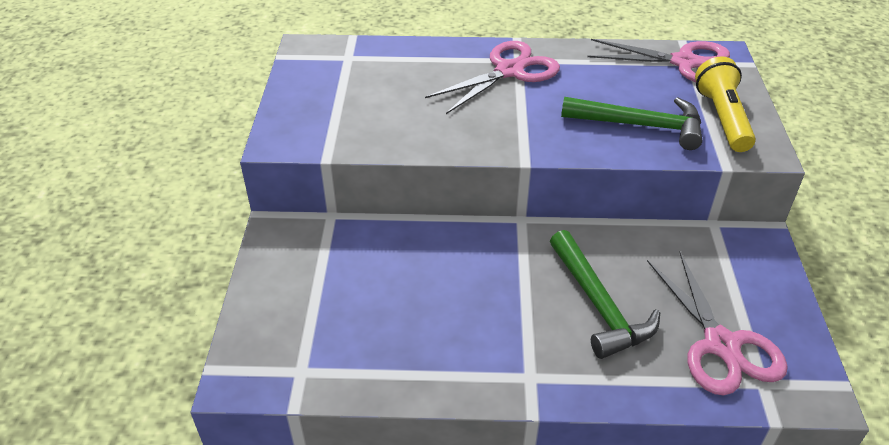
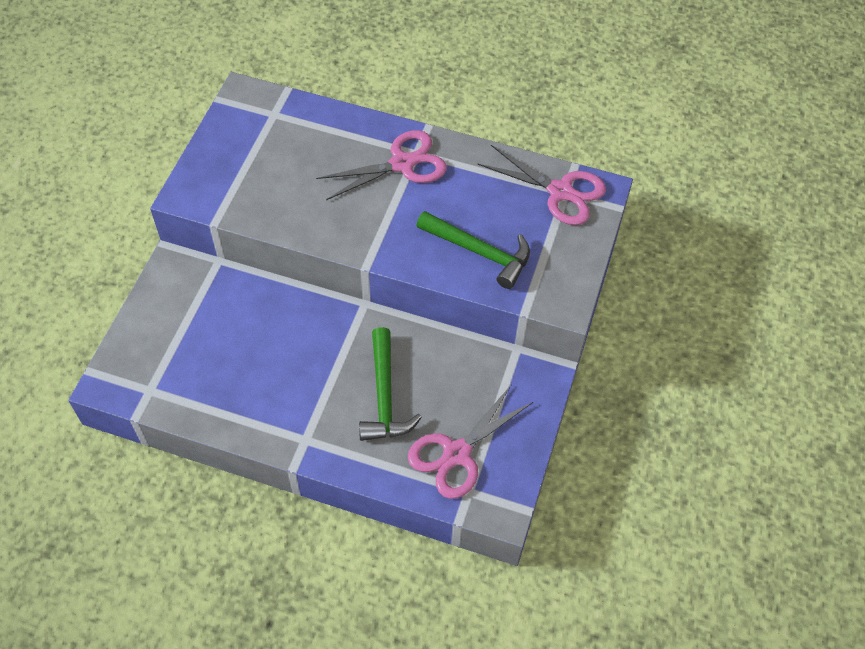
camera: 15 degrees right, 15 degrees up
(721, 345) = (457, 454): pink scissors -> pink scissors turned 45 degrees clockwise
(722, 118) = (554, 262): yellow flashlight -> none

